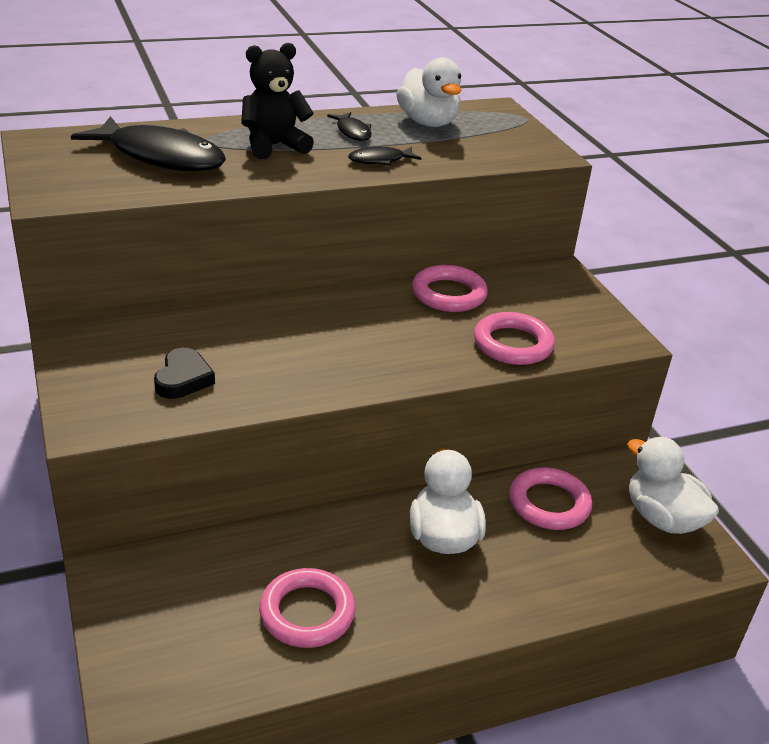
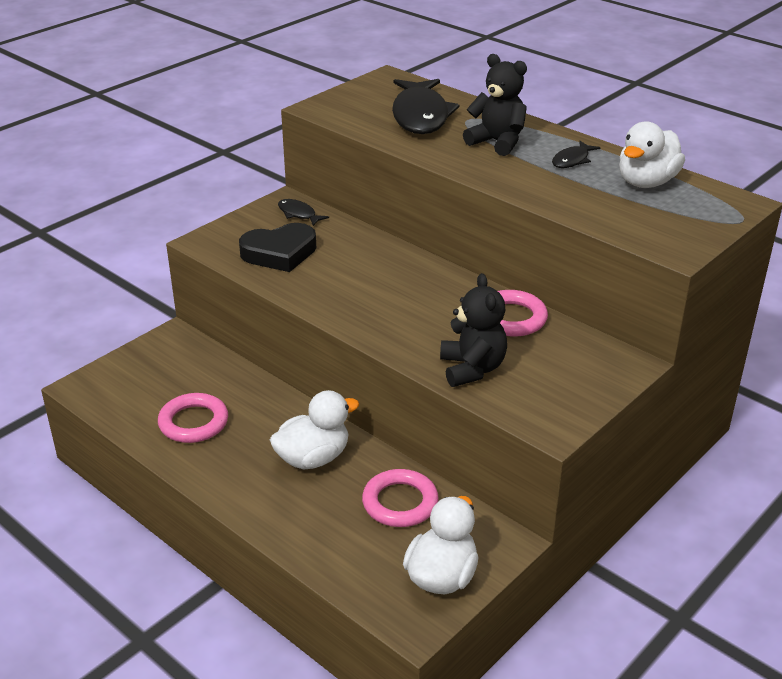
camera: 65 degrees right, 0 degrees up
(183, 379) = (279, 253): black heart -> black heart, size x1.56
(380, 160) = (537, 184): black fish -> black fish (298, 214)
(513, 344) = (472, 369): pink ring -> black teddy bear

